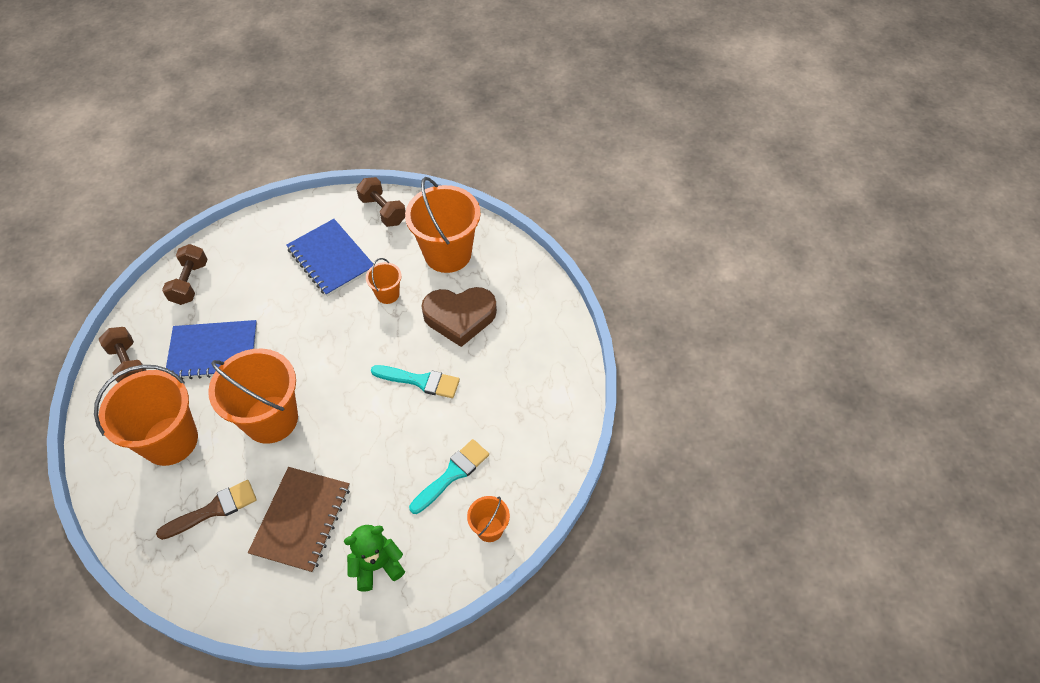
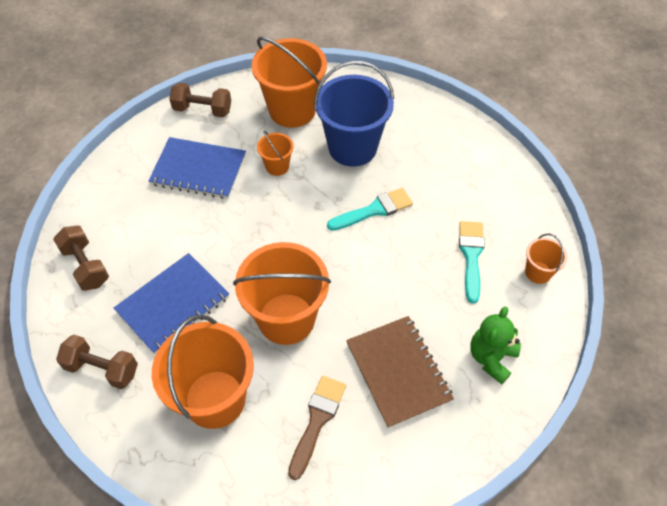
camera: 40 degrees left, 0 degrees up
(460, 317) = (352, 147): brown heart -> blue bucket

